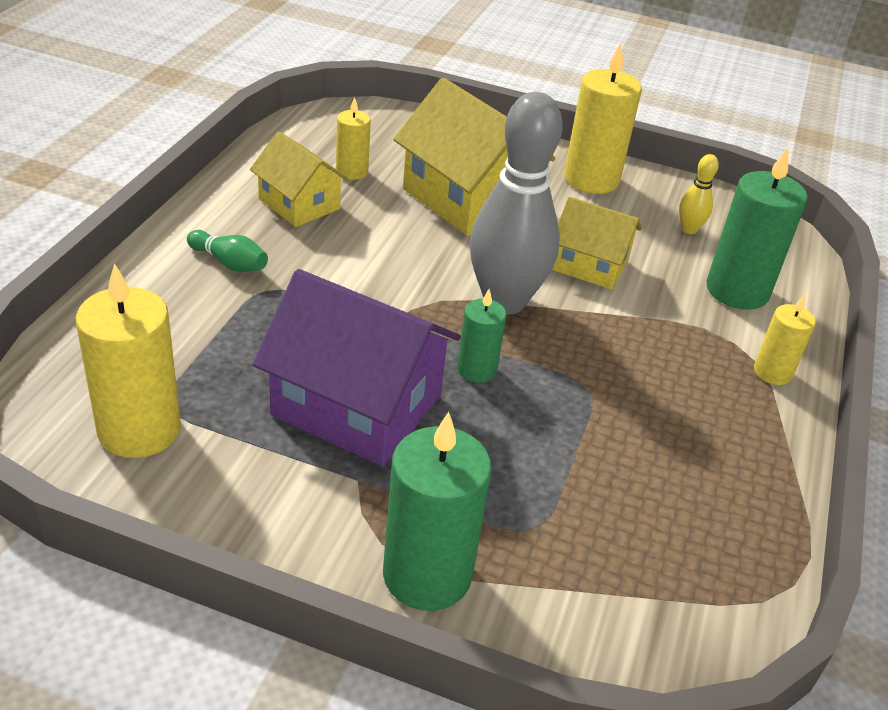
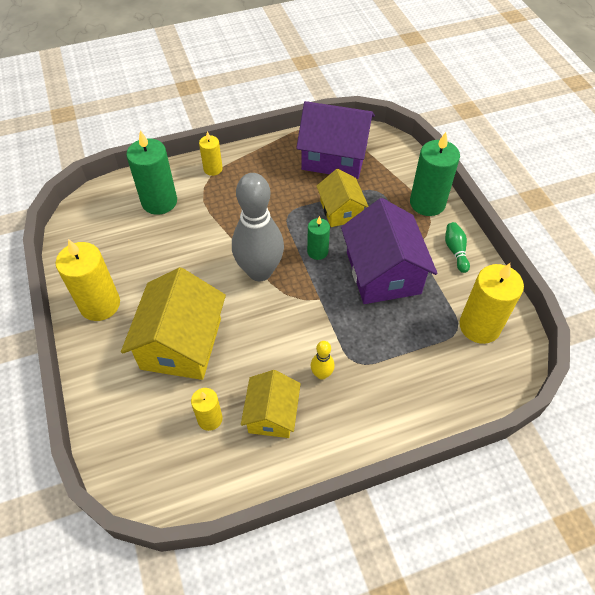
camera: 125 degrees left, 15 degrees up
(229, 263) = (356, 396): green bowling pin -> green bowling pin (455, 251)
(590, 265) = (194, 259): yellow house -> yellow house (341, 210)
(681, 535) = (334, 156): none -> purple house
(689, 229) = (117, 240): yellow bowling pin -> yellow bowling pin (321, 374)

